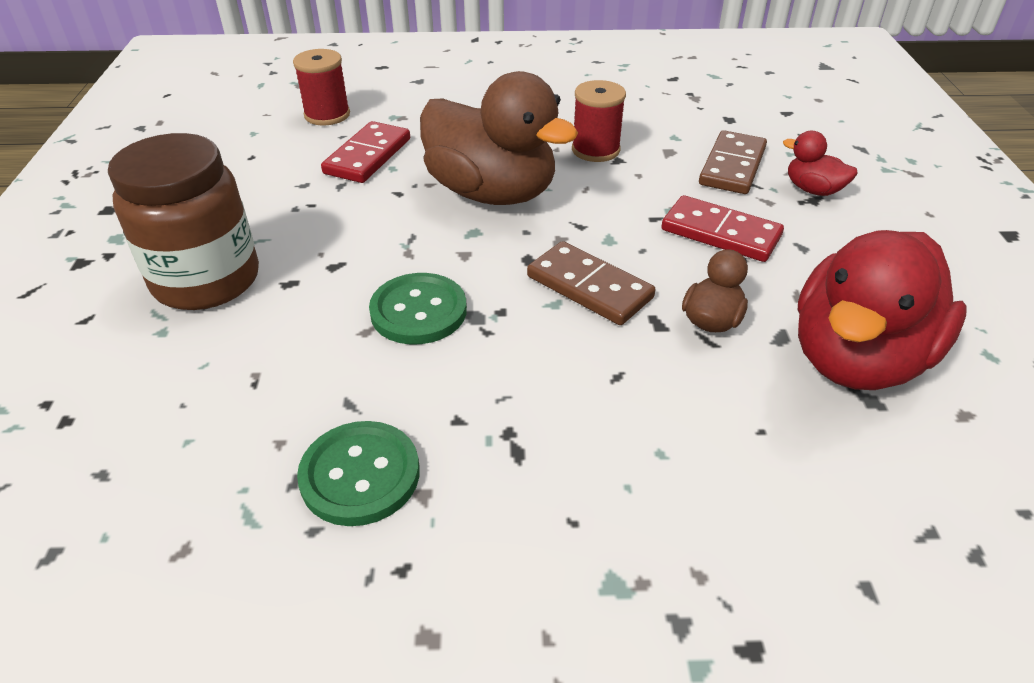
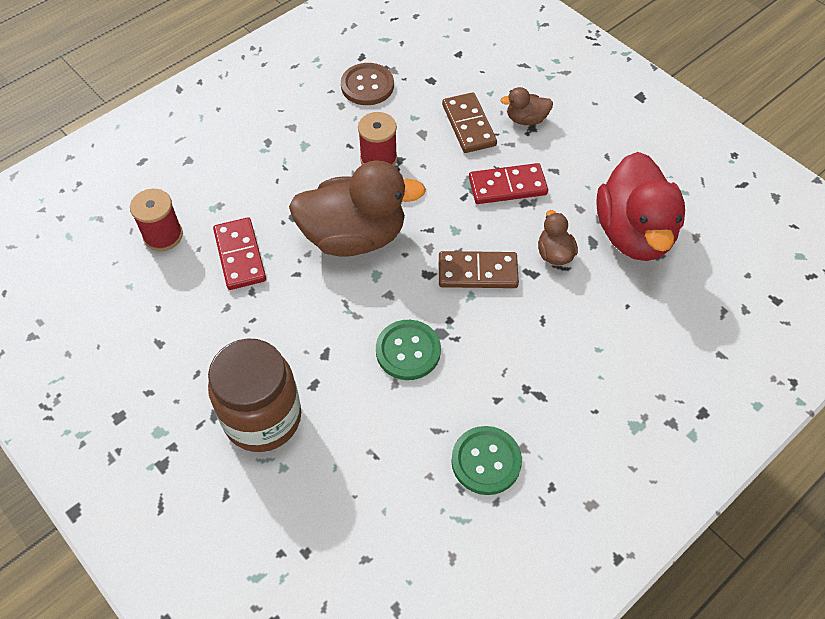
camera: 40 degrees left, 15 degrees up
(653, 98) = (367, 86): none -> brown button
(813, 190) = (526, 119): red duck -> brown duck

